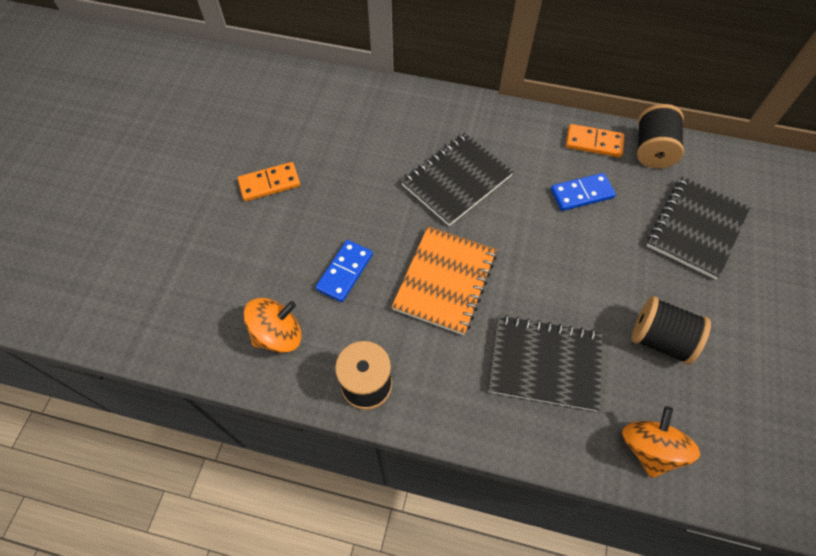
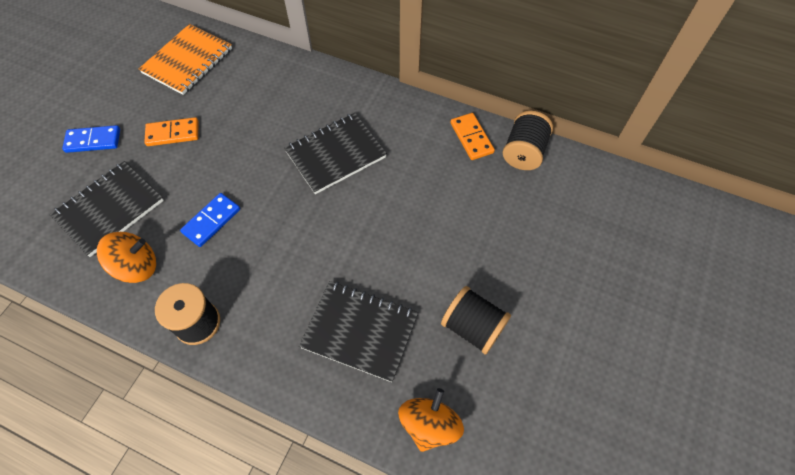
camera: 10 degrees right, 0 degrees up
(445, 281) = (295, 243): orange notebook -> orange notebook (188, 61)
(582, 194) = (445, 183): blue domino -> blue domino (93, 141)
(594, 142) = (471, 138): orange domino -> orange domino turned 45 degrees clockwise
(696, 228) = (540, 231): black notebook -> black notebook (109, 209)

